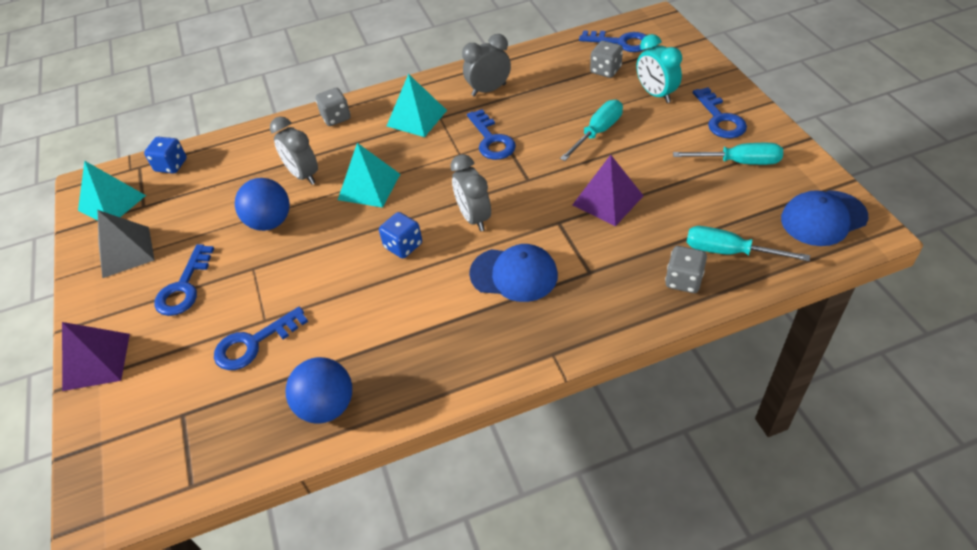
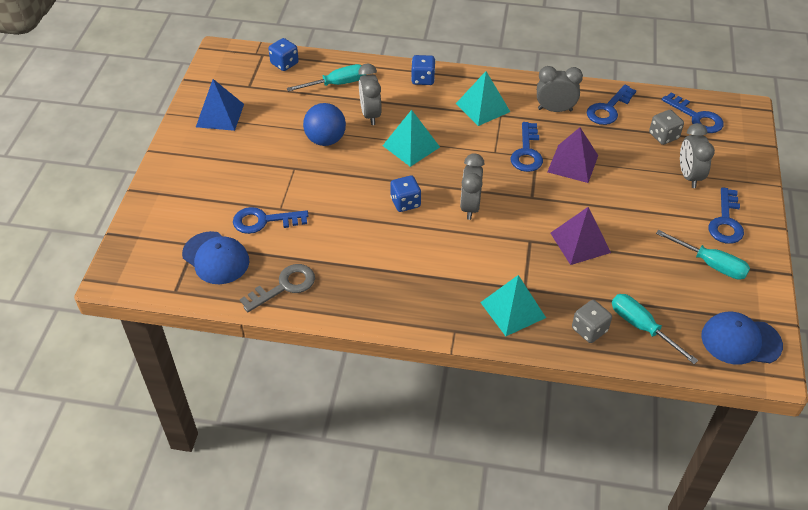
camera: 25 degrees right, 0 degrees up
(96, 361) = (162, 183): purple pyramid -> purple pyramid (572, 163)
(112, 203) = (230, 74): turquoise pyramid -> turquoise pyramid (512, 310)
(126, 252) = (220, 115): grey pyramid -> blue pyramid
(184, 287) = (243, 159): blue key -> blue key (608, 109)
(327, 406) = (284, 286): blue ball -> grey key
(336, 117) = (423, 79): grey dice -> blue dice
(514, 274) = (468, 262): blue cap -> blue cap (216, 258)
(597, 132) = (615, 185): turquoise screwdriver -> turquoise screwdriver (337, 84)
(656, 94) = (689, 176): turquoise clock -> grey clock

